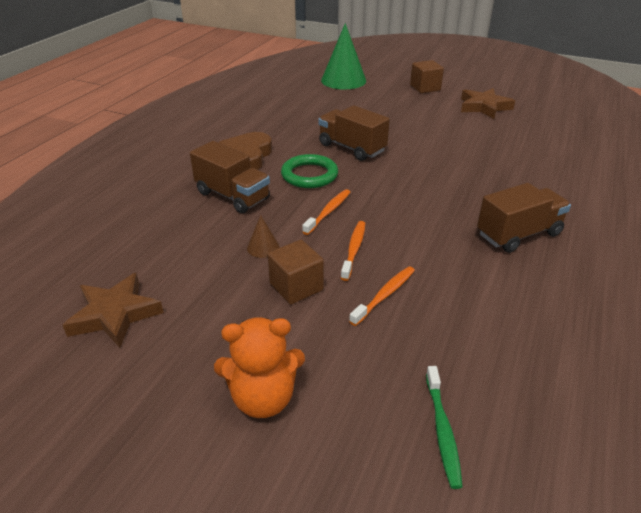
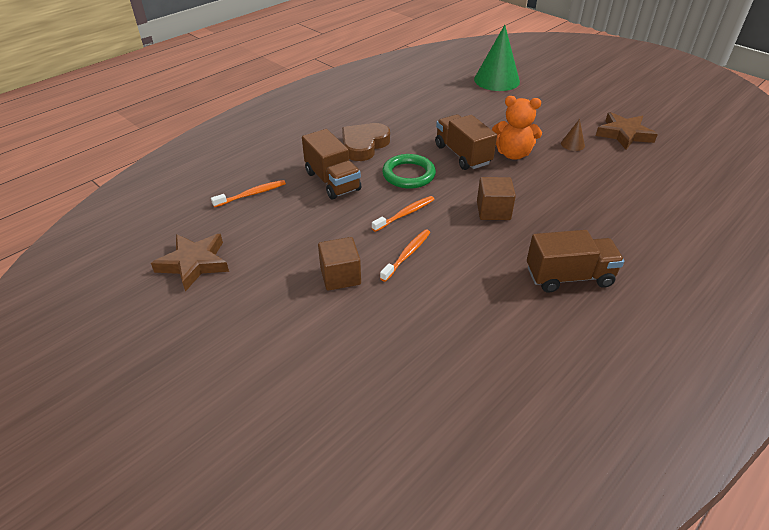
camera: 20 degrees right, 5 degrees up
(263, 247) = (332, 234): brown cone -> brown cone (572, 144)
(263, 398) = (266, 360): orange teddy bear -> orange teddy bear (513, 154)
(384, 295) = (409, 302): orange toothbrush -> orange toothbrush (252, 194)
(425, 88) = (574, 102): brown cube -> brown cube (493, 211)
(442, 430) = (388, 429): green toothbrush -> none

